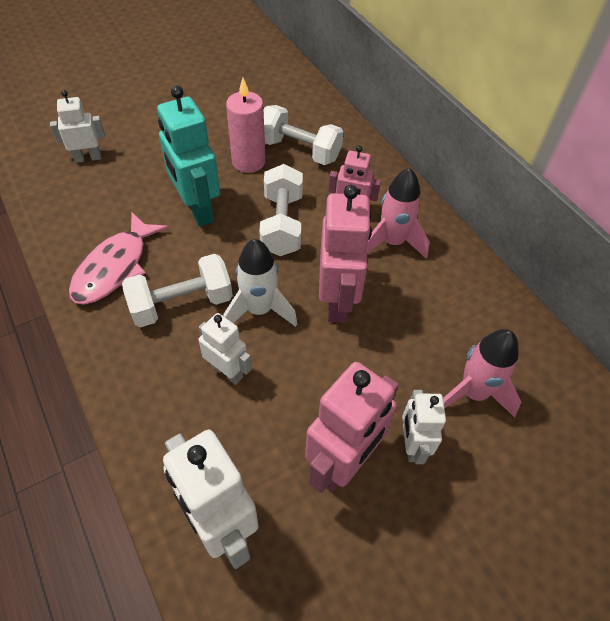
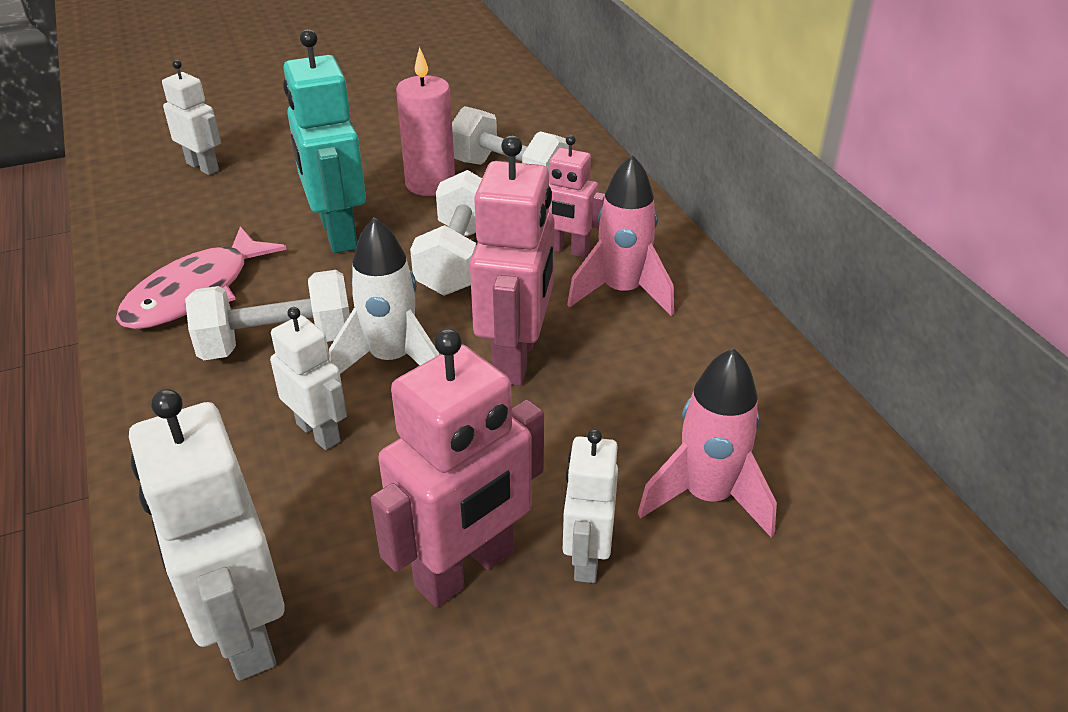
camera: 10 degrees right, 15 degrees down
(88, 158) = (203, 167): white robot -> white robot turned 45 degrees clockwise

